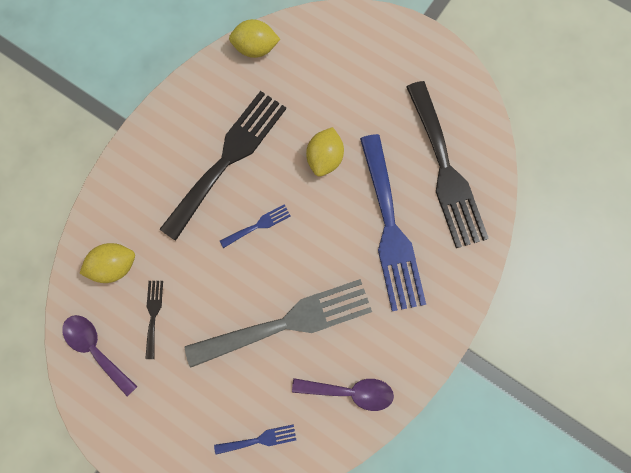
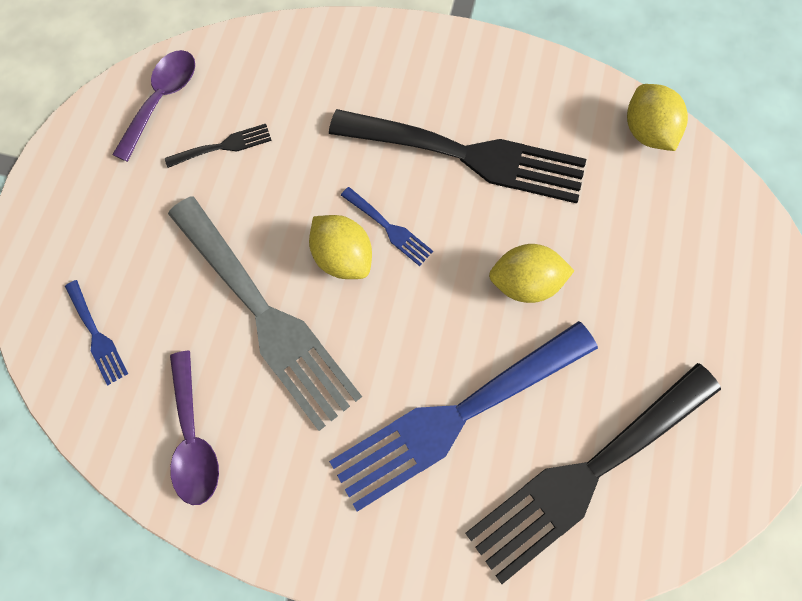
camera: 70 degrees right, 5 degrees down
(116, 265) = (272, 80): yellow lemon -> yellow lemon (343, 257)

